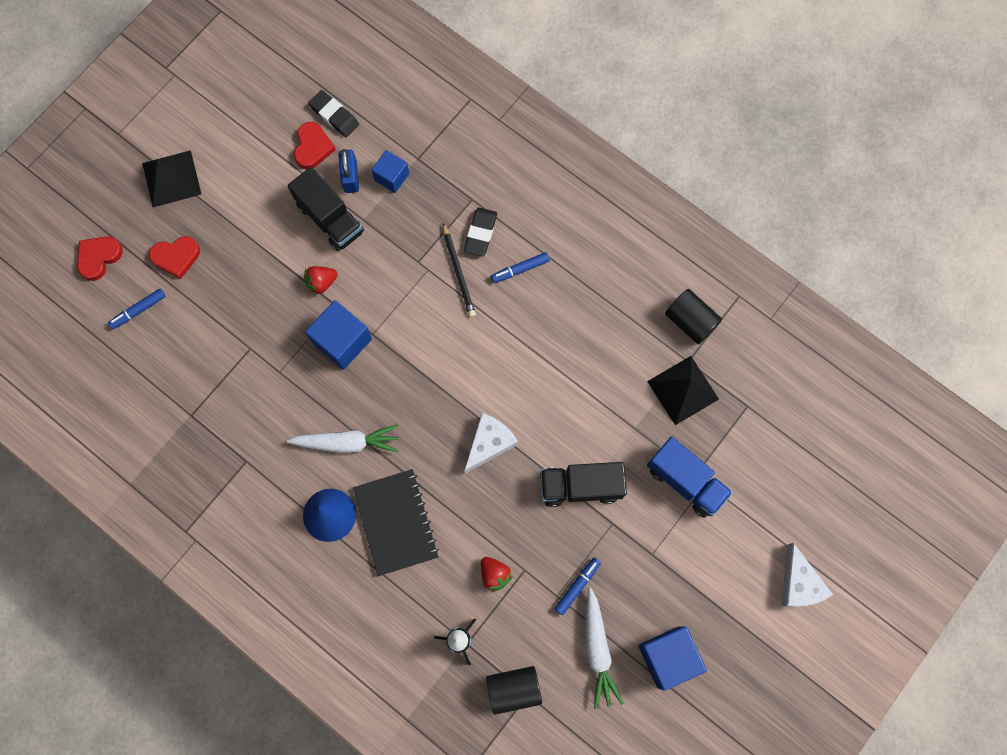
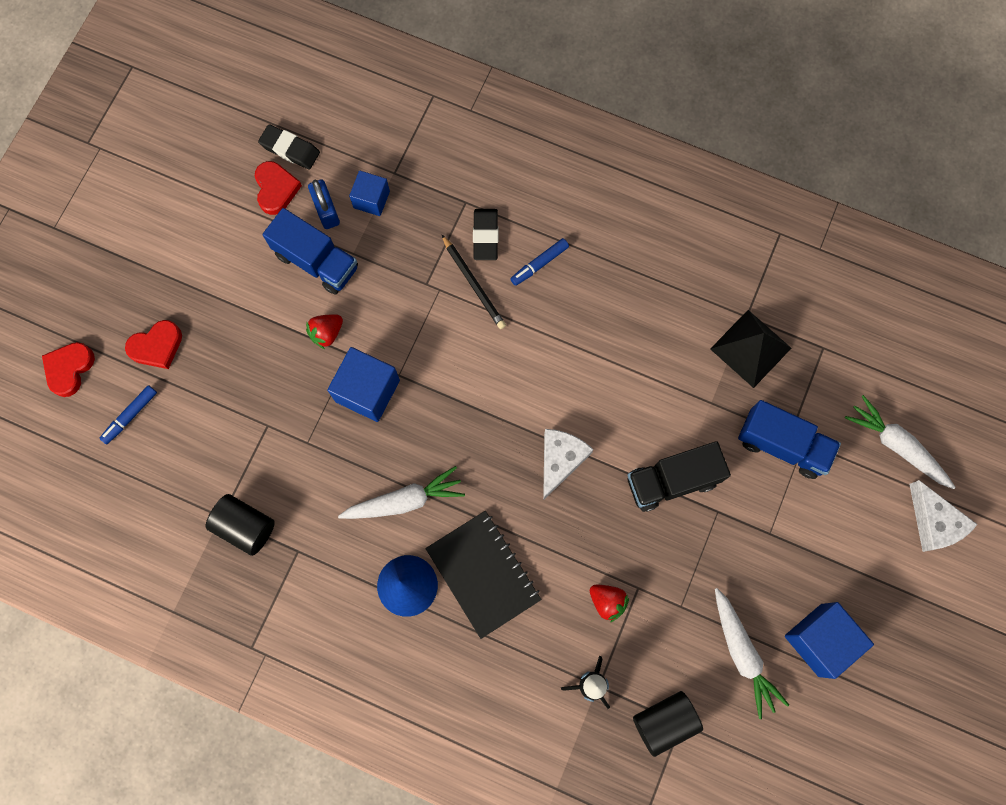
camera: 15 degrees left, 0 degrees up
(171, 178) = (127, 261): black pyramid -> none
(330, 218) = (316, 261): black truck -> blue truck
(577, 586) = (700, 590): blue marker -> none
(690, 321) = (737, 273): black cylinder -> black cylinder (245, 526)
(786, 508) = (896, 446): none -> white carrot

